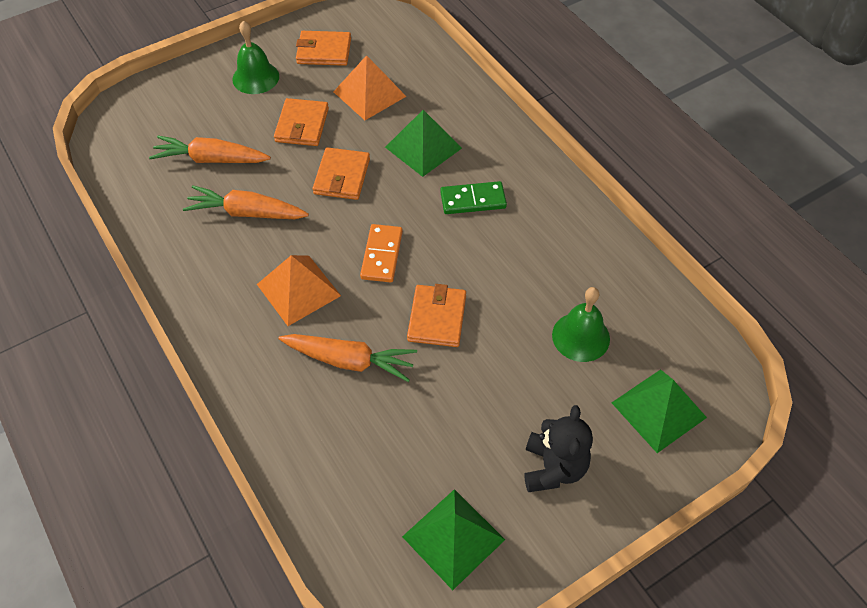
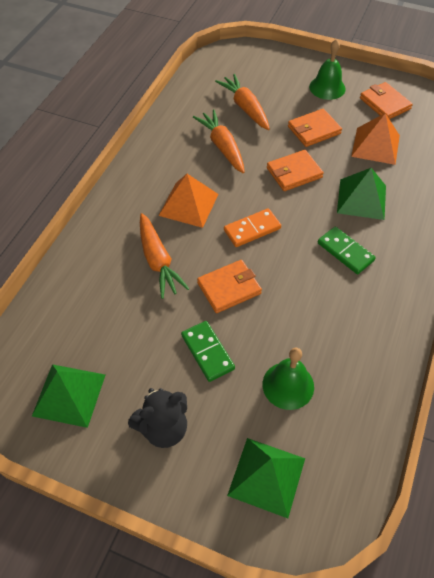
camera: 55 degrees right, 0 degrees up
(497, 380) = (207, 352): none -> green domino

